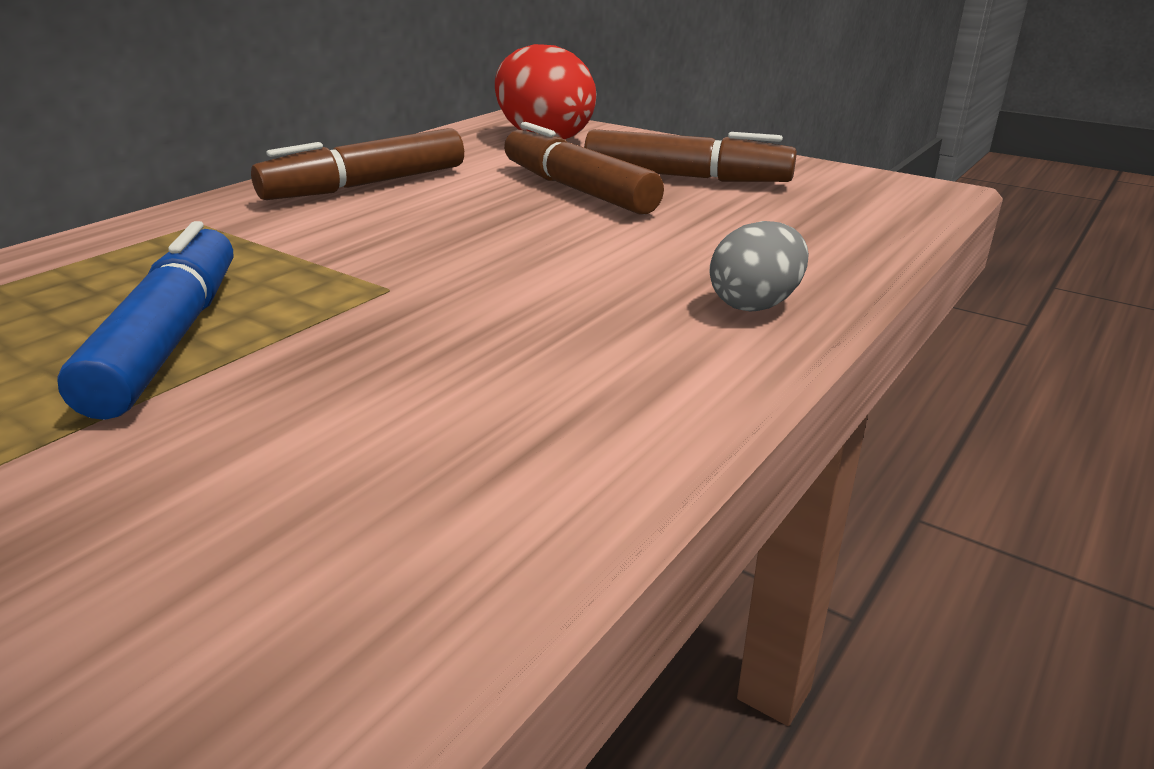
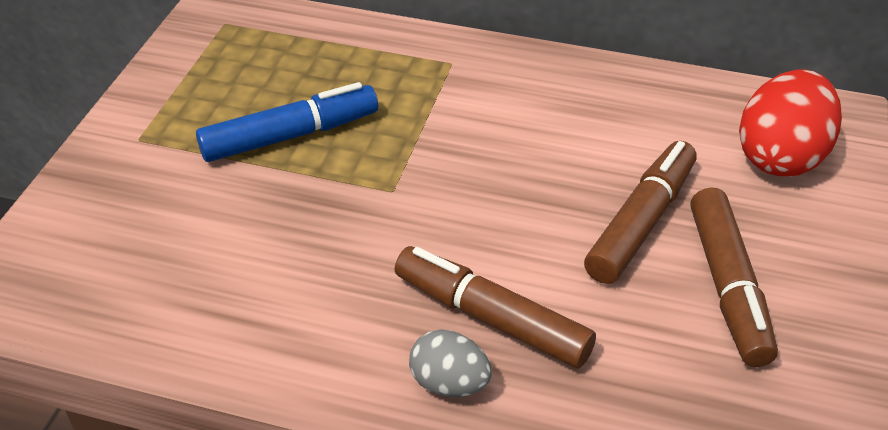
camera: 70 degrees right, 15 degrees up
(366, 185) = (570, 102): brown marker -> brown marker (491, 318)

